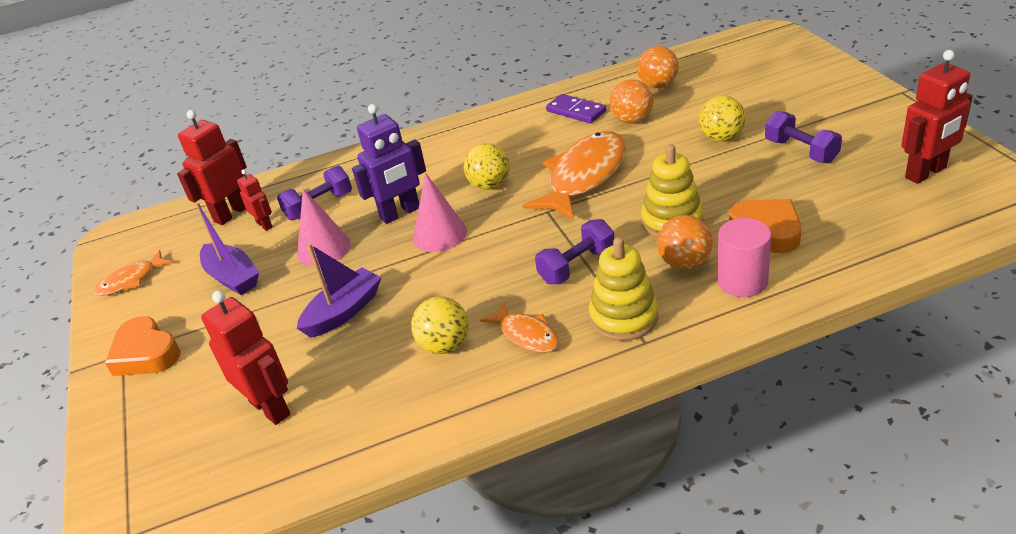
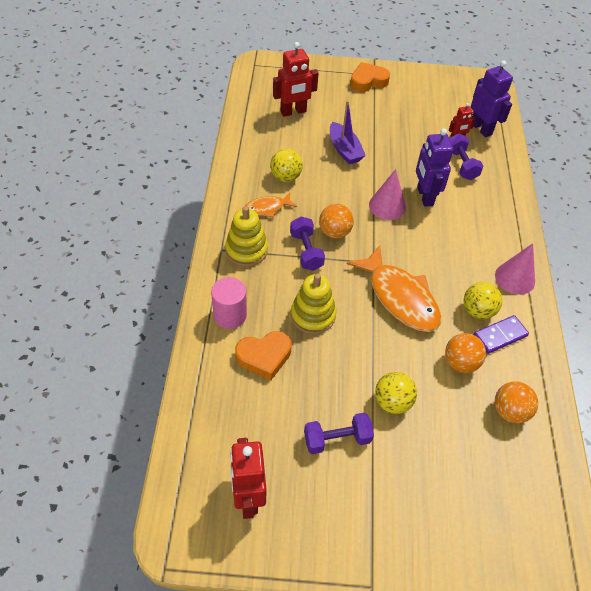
camera: 105 degrees right, 15 degrees up
(131, 280) = (438, 83): orange fish -> none
(232, 213) = (481, 128): red robot -> purple robot
(232, 277) = (411, 118): purple boat -> none
(323, 248) = (411, 156): pink cone -> pink cone (515, 278)
(490, 185) = (426, 247): yellow ball -> yellow ball (477, 311)
(684, 263) = (268, 299): orange ball -> orange ball (334, 232)

